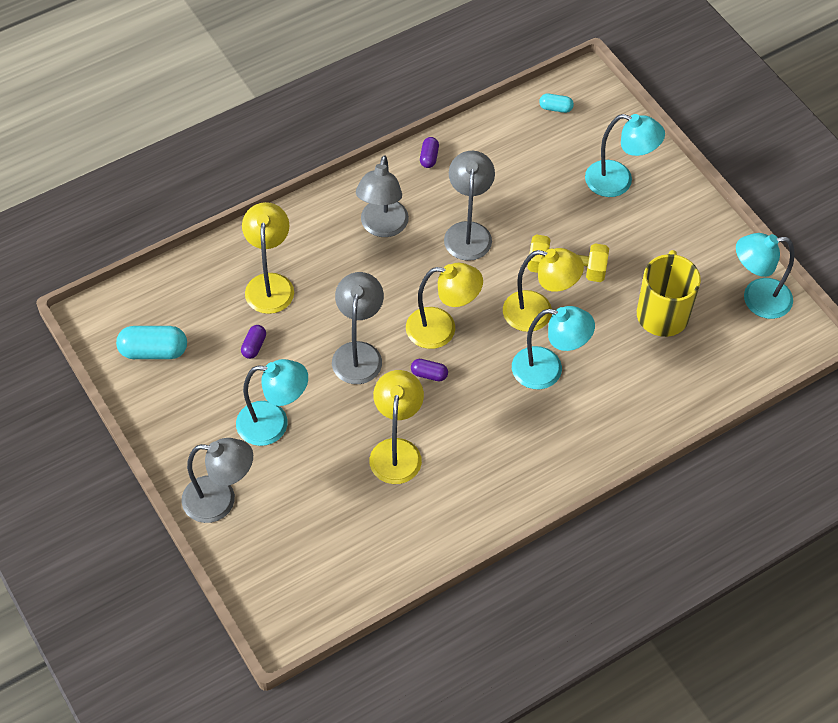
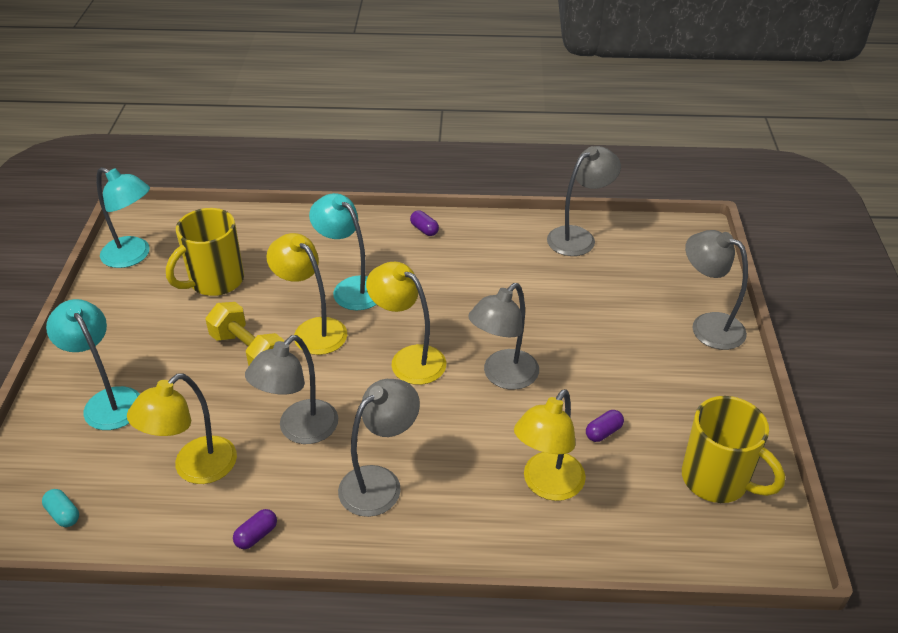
camera: 145 degrees left, 15 degrees down
(153, 351) = (717, 480): turquoise capsule -> yellow mug
(273, 424) = (625, 358): turquoise lamp -> none
(396, 450) = (528, 293): yellow lamp -> yellow lamp (195, 469)
(396, 551) = (578, 237): none -> grey lamp
(429, 374) = (453, 331): purple capsule -> purple capsule (424, 229)

